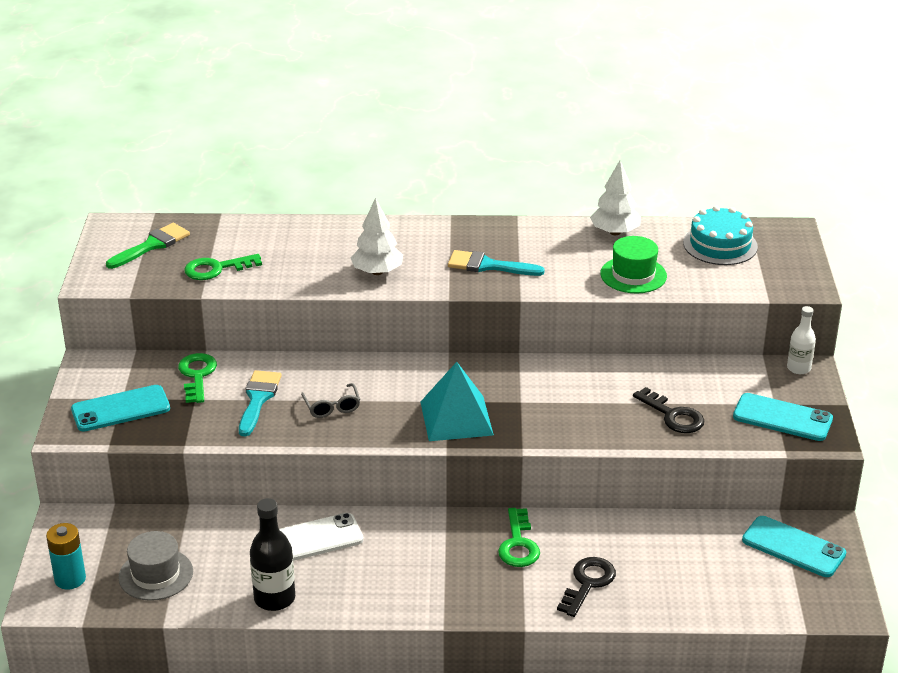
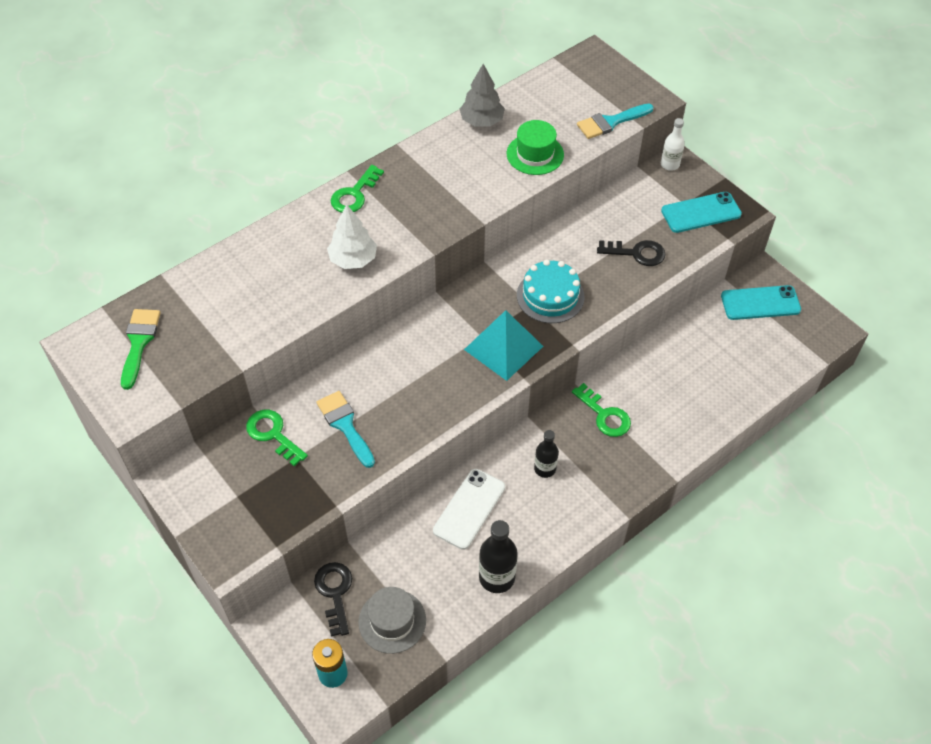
camera: 40 degrees left, 20 degrees up
(120, 409) = (247, 507): turquoise phone -> none
(216, 269) = (222, 333): green key -> green key (354, 194)
(332, 407) = (407, 396): grey glasses -> none
(413, 550) = (545, 469): none -> black bottle
(488, 266) = (428, 205): turquoise brush -> turquoise brush (611, 122)
(588, 583) = (676, 416): black key -> black key (335, 593)
(615, 232) = (481, 121): white tree -> grey tree
(720, 245) = (562, 93): turquoise cake -> turquoise cake (550, 296)

